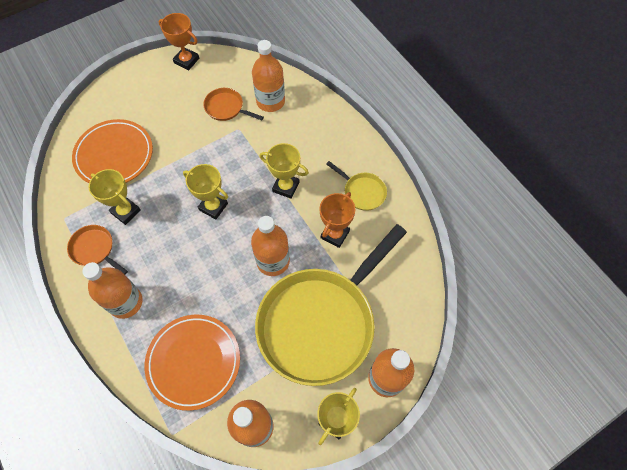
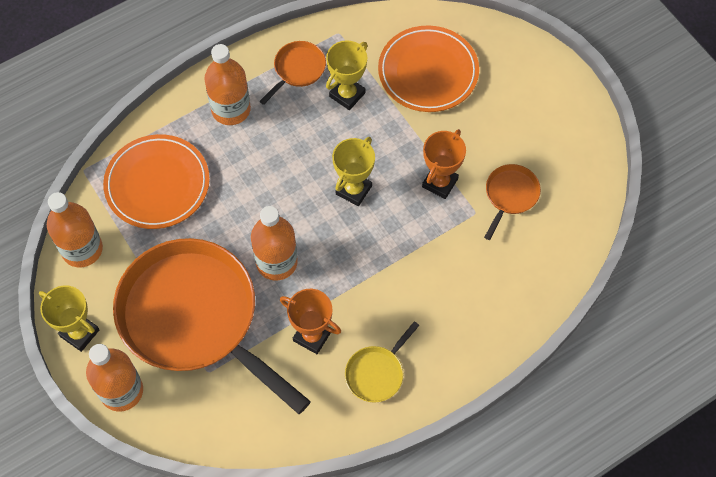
camera: 90 degrees right, 0 degrees up
(186, 61) = (591, 139): orange trophy -> orange trophy (440, 183)
(270, 101) = (525, 252): orange bottle -> none
(286, 187) = (384, 275): yellow trophy -> none
(321, 322) = (195, 318): yellow pan -> orange pan

